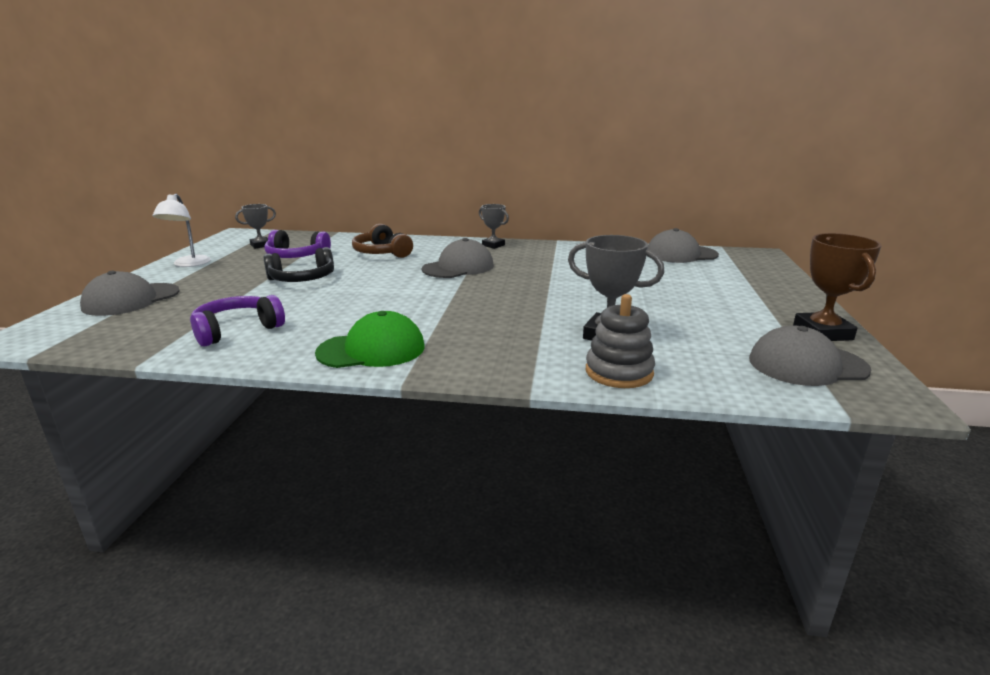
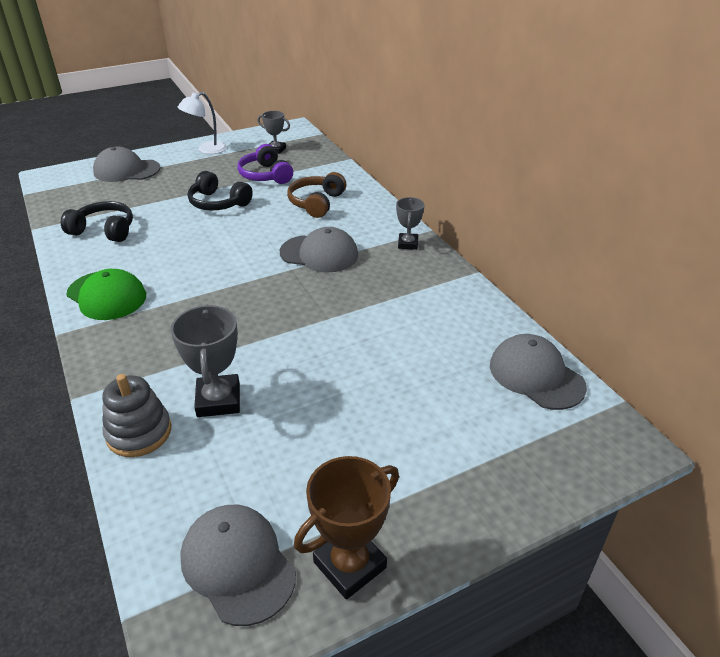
camera: 55 degrees right, 15 degrees up
(237, 330) = (104, 230): purple headphones -> black headphones

